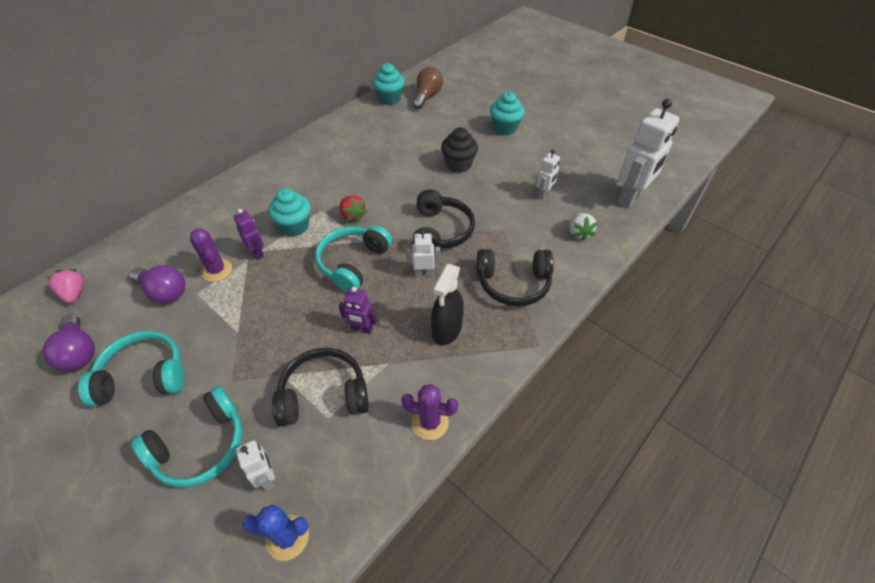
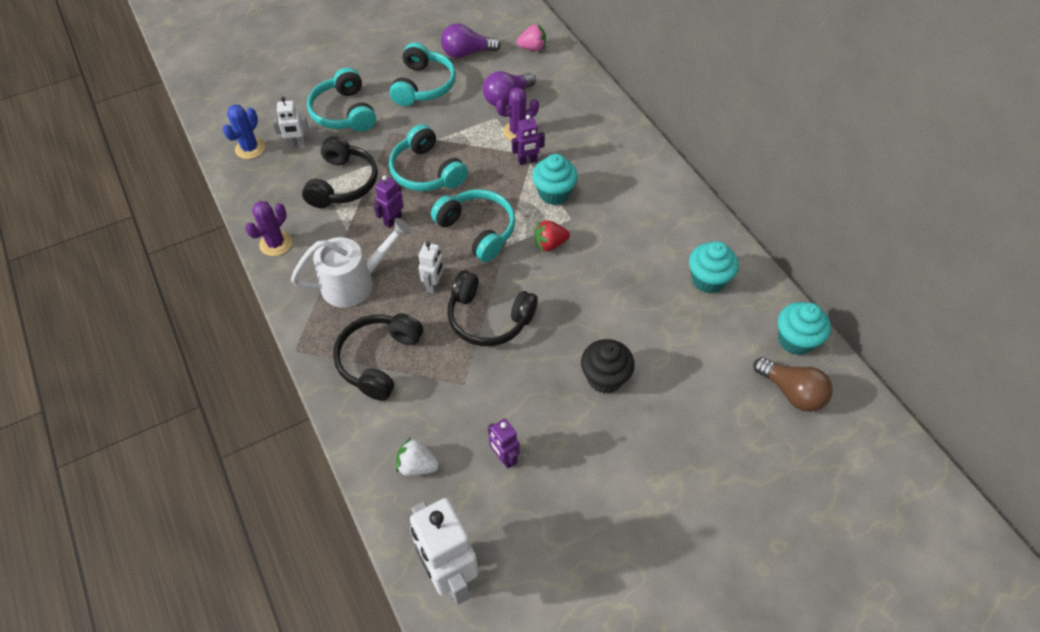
camera: 110 degrees right, 5 degrees up
(288, 325) = (426, 172): none -> turquoise headphones
(447, 330) = (355, 282): black spray bottle -> white watering can
(505, 128) = (674, 472): turquoise cupcake -> turquoise cupcake (708, 280)
(544, 194) = (504, 457): white robot -> purple robot

